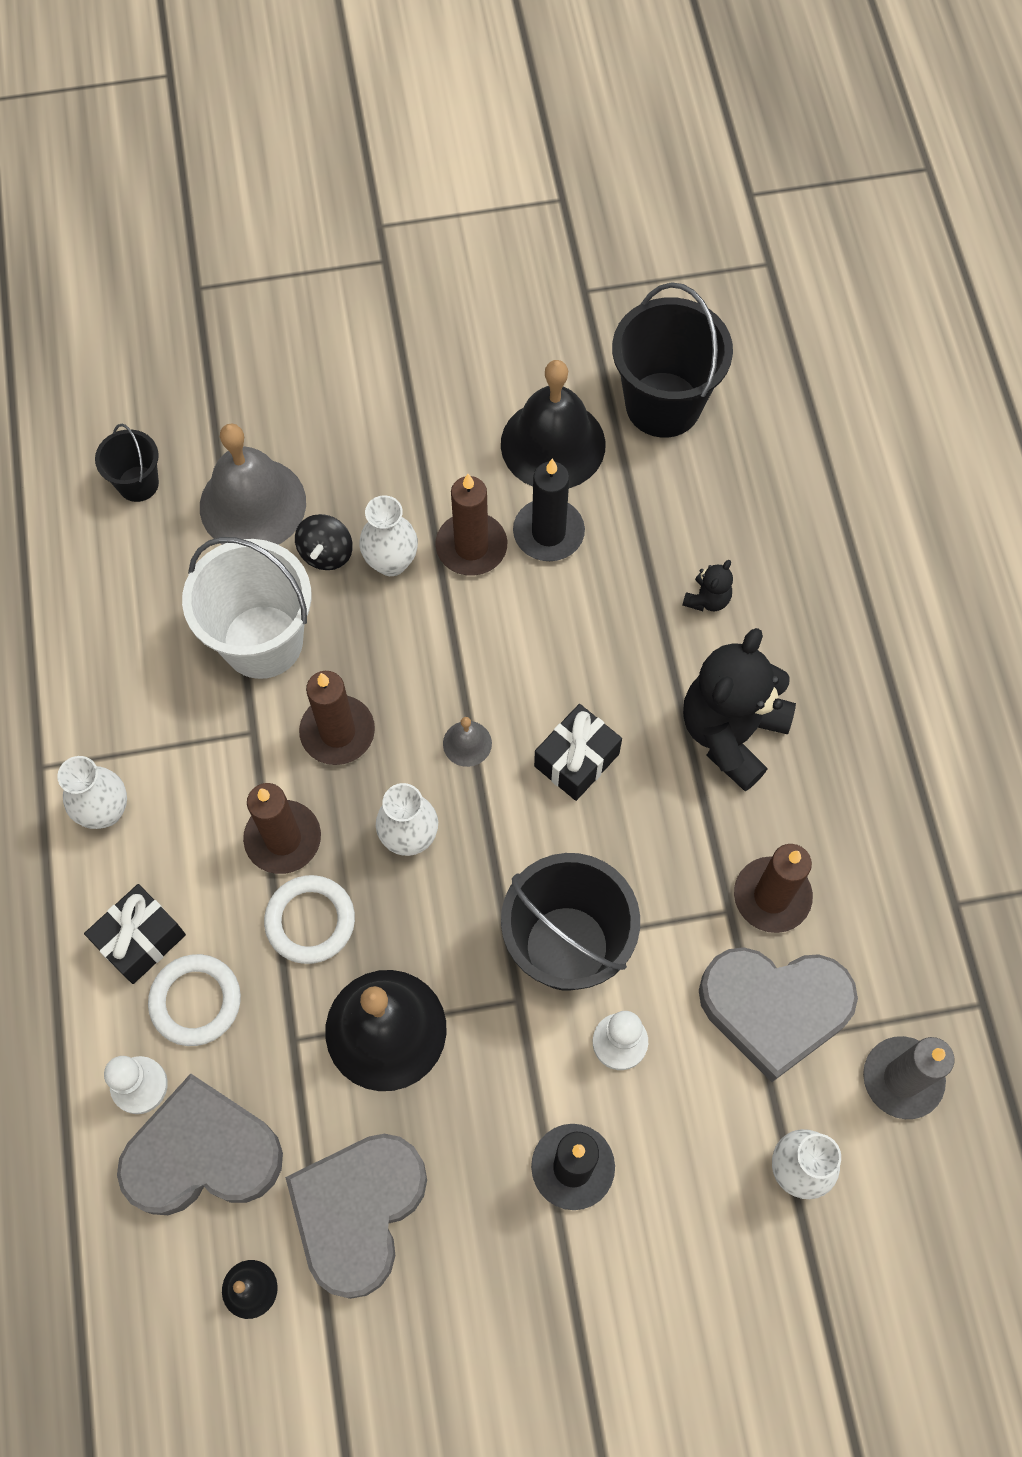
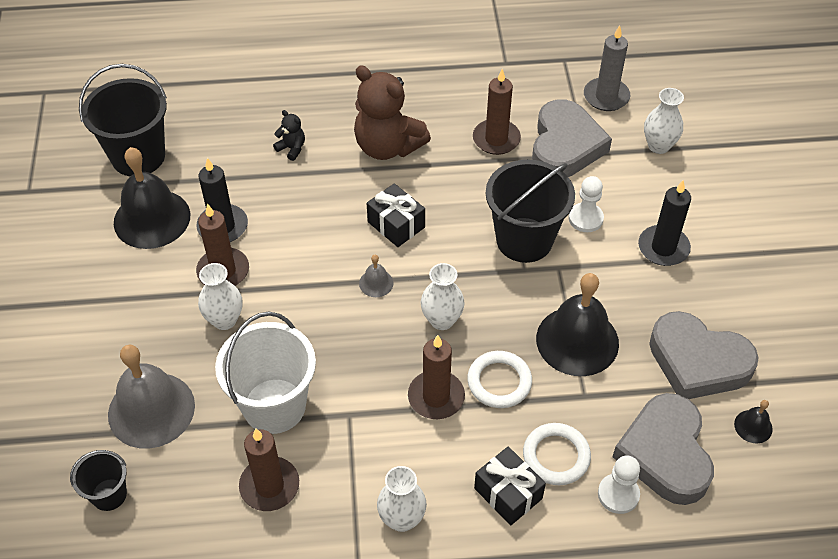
camera: 85 degrees left, 15 degrees down
(326, 553) = (207, 361): black spinning top -> none
(337, 732) = (356, 359): brown candle -> brown candle (269, 486)
(731, 733) = (387, 146): black teddy bear -> brown teddy bear

